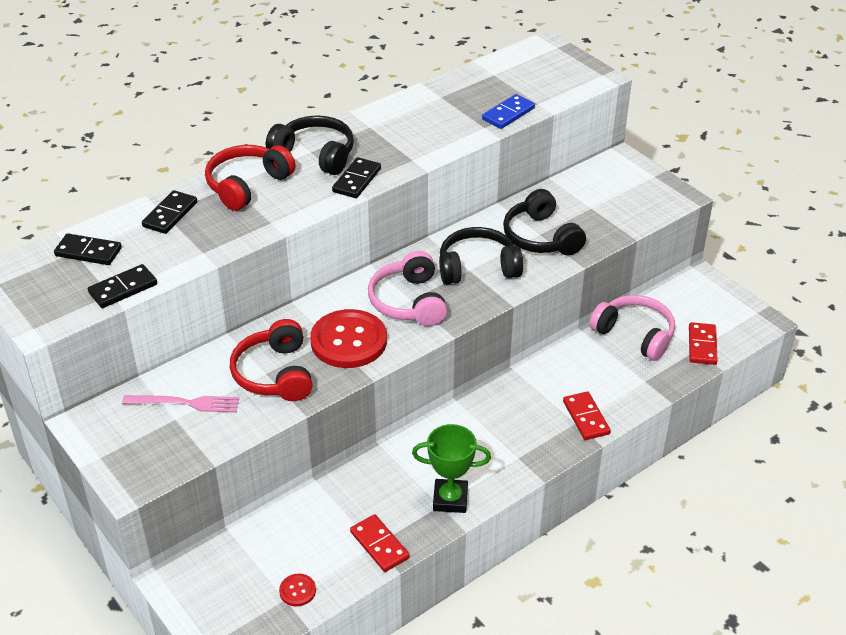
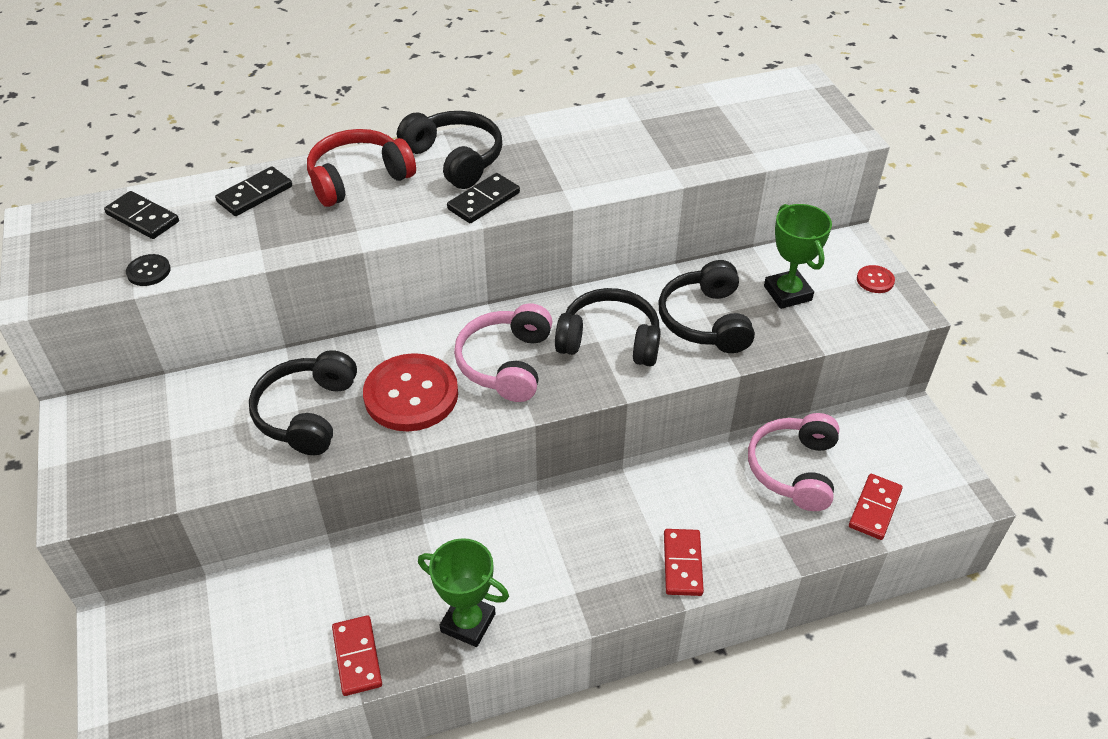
camera: 20 degrees right, 5 degrees up
(123, 288) = (148, 271): black domino -> black button
(185, 403) = (192, 422): pink fork -> none
(275, 374) = (307, 413): red headphones -> black headphones
(297, 591) = (236, 686): red button -> red button (875, 280)
(508, 114) = (710, 158): blue domino -> none
(590, 204) = (787, 293): none -> green trophy
(635, 335) = (794, 469): pink headphones -> pink headphones turned 135 degrees counterclockwise

